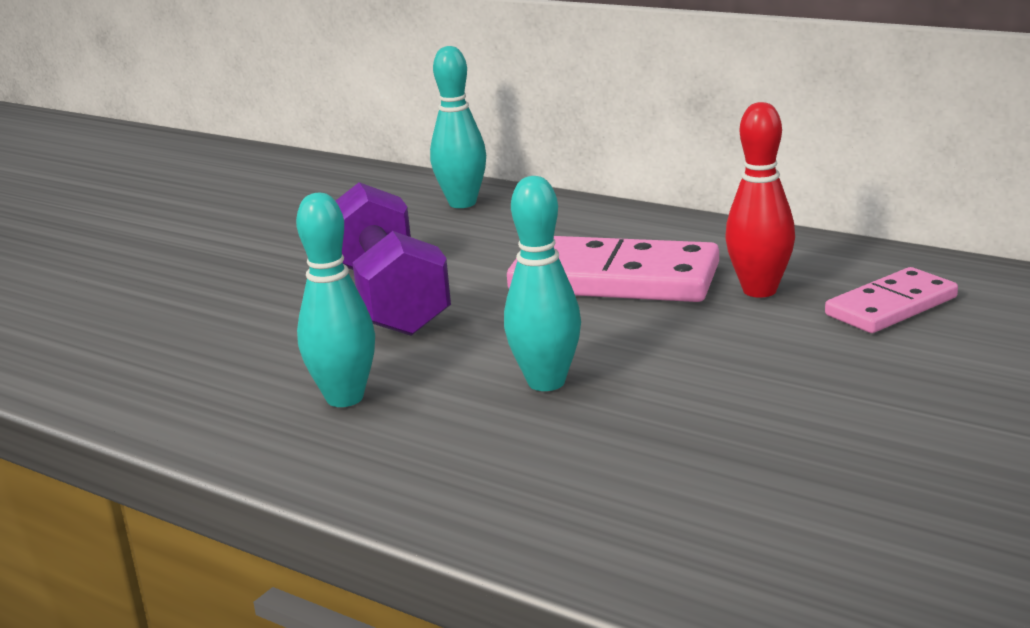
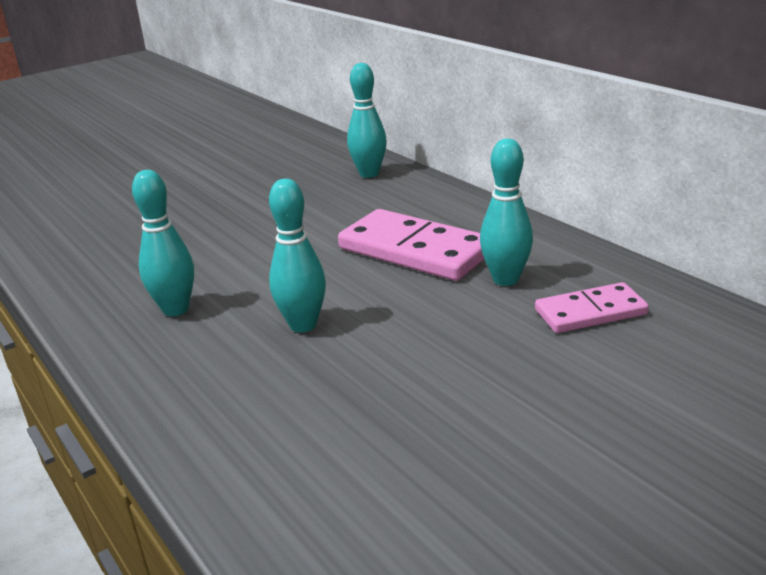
camera: 20 degrees right, 5 degrees up
(389, 299) = (264, 239): purple dumbbell -> none
(759, 290) = (505, 279): red bowling pin -> turquoise bowling pin

